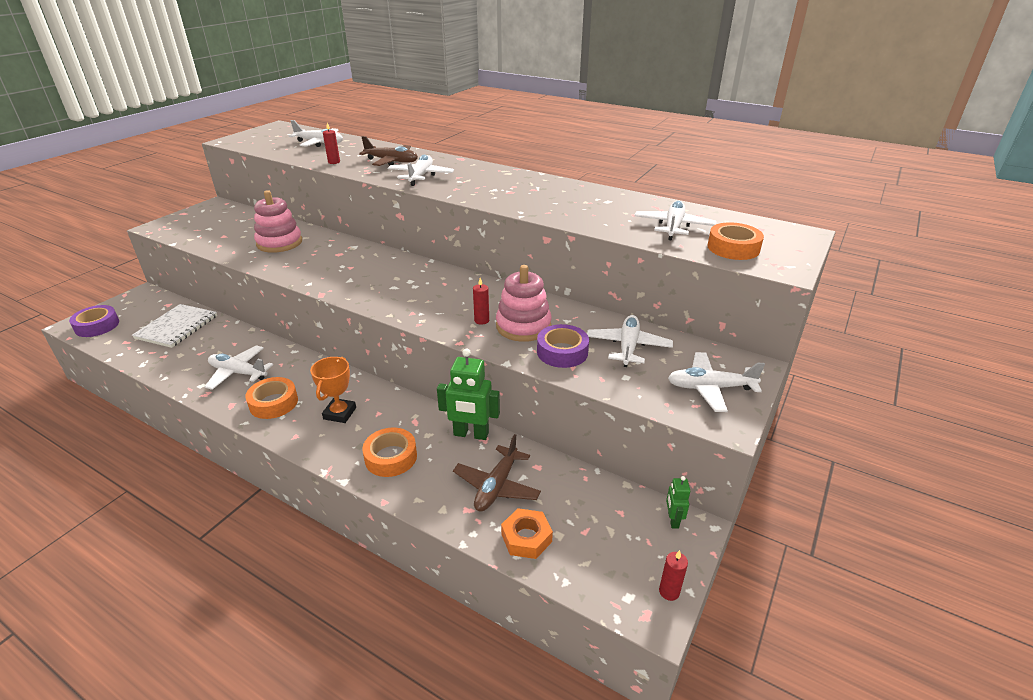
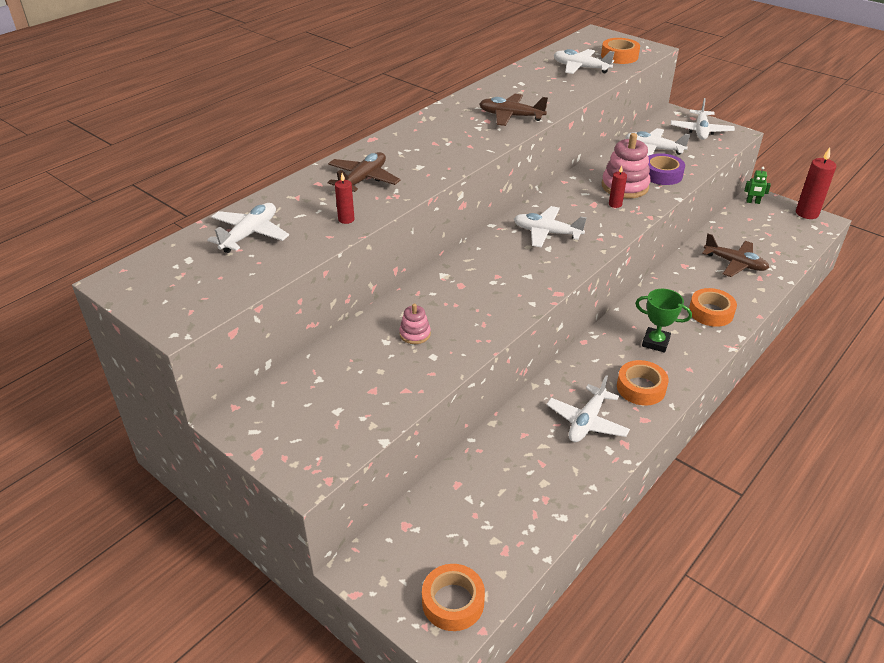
camera: 80 degrees left, 5 degrees up
(97, 326) = (453, 602): purple tape -> orange tape
(177, 327) = (475, 500): white notebook -> none
(279, 243) = (415, 334): pink stacking toy -> pink stacking toy, size x0.52
(340, 413) = (655, 342): orange trophy -> green trophy
(421, 176) = (425, 163): white plane -> white plane (547, 233)
(471, 434) = (679, 271): green robot -> none
(523, 200) = (511, 116): none -> brown plane
(526, 538) = (779, 256): orange nut -> none
(669, 591) = (807, 213): red candle -> red candle, size x1.90

